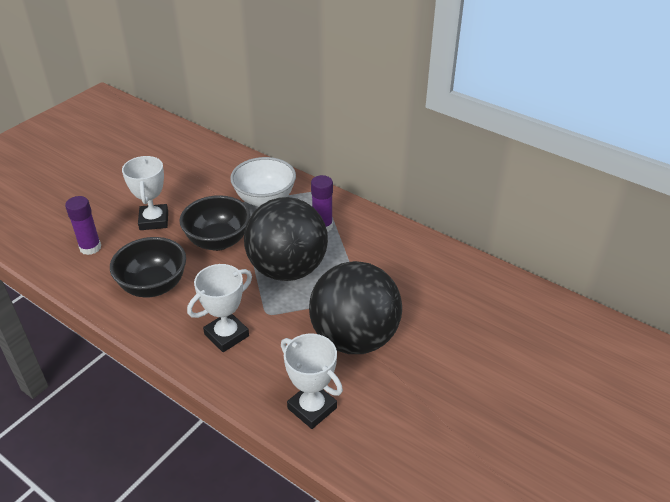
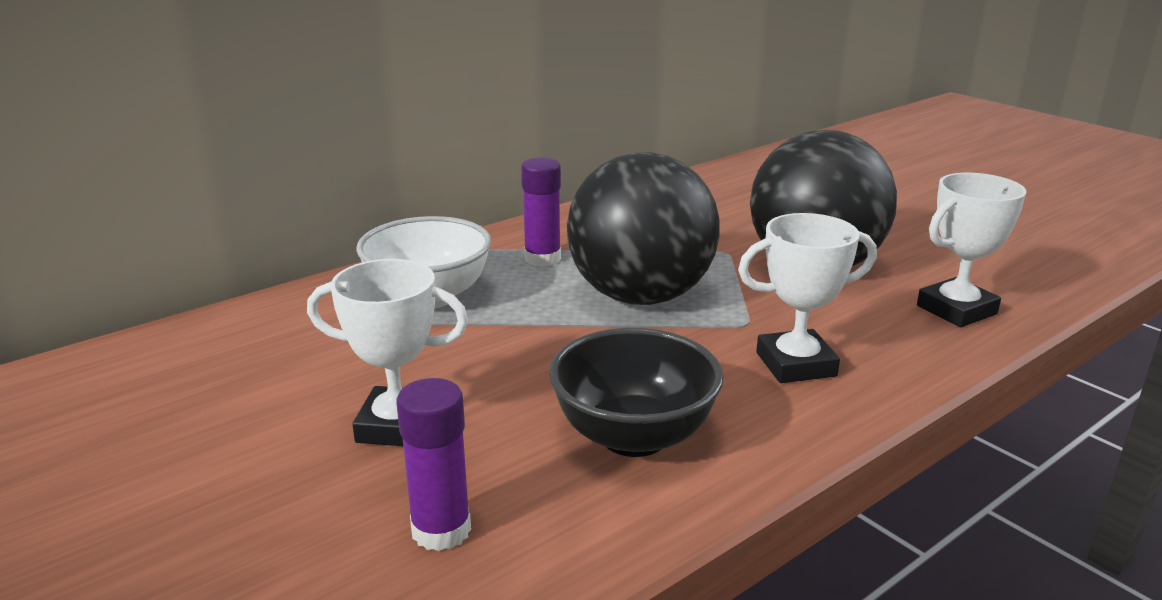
camera: 75 degrees left, 15 degrees down
(218, 241) = (525, 353): black bowl -> none
(226, 335) = (796, 364): white trophy -> white trophy turned 75 degrees counterclockwise

